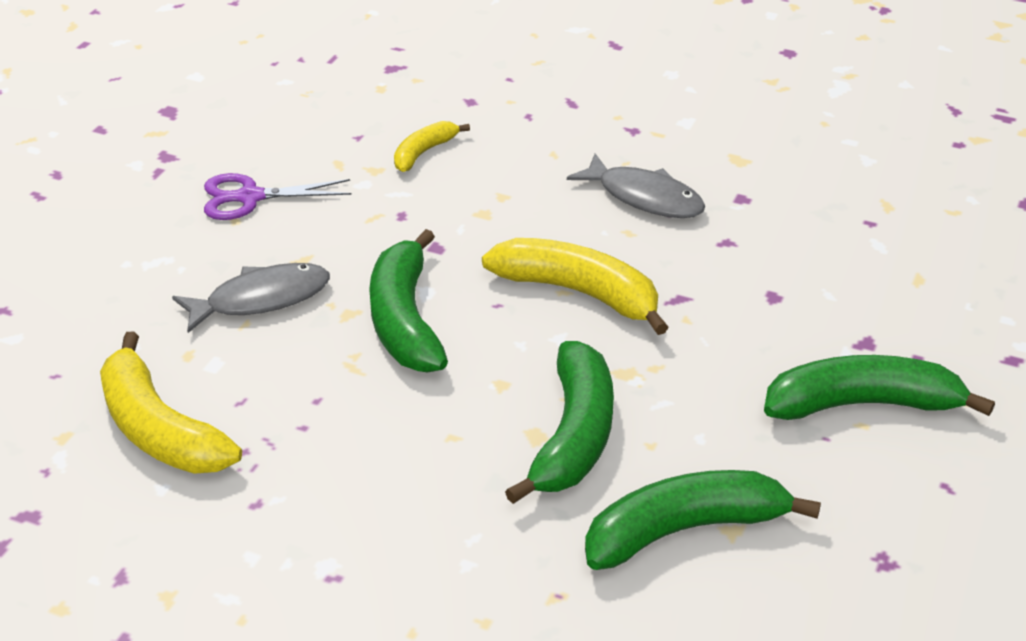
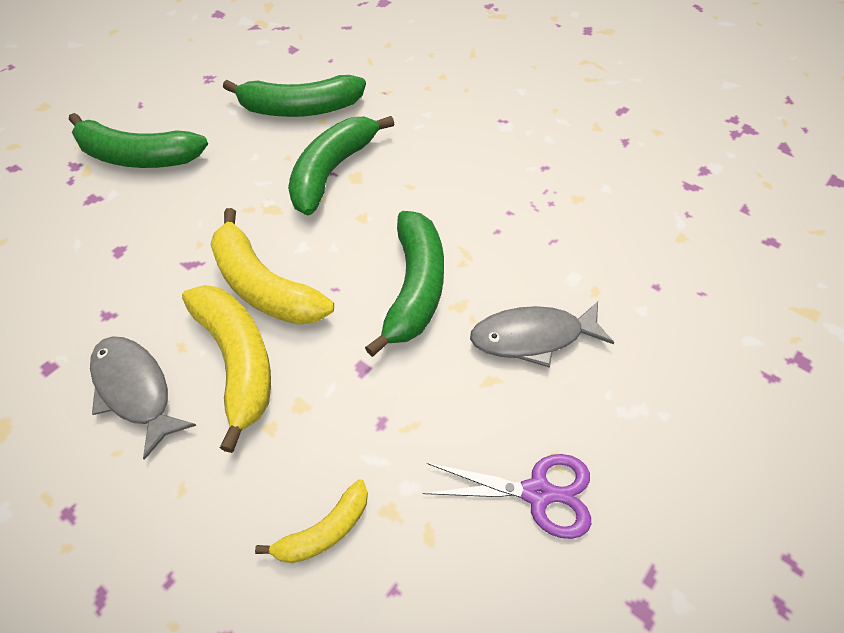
camera: 165 degrees left, 15 degrees up
(160, 430) = (611, 229): yellow banana -> yellow banana (237, 361)

